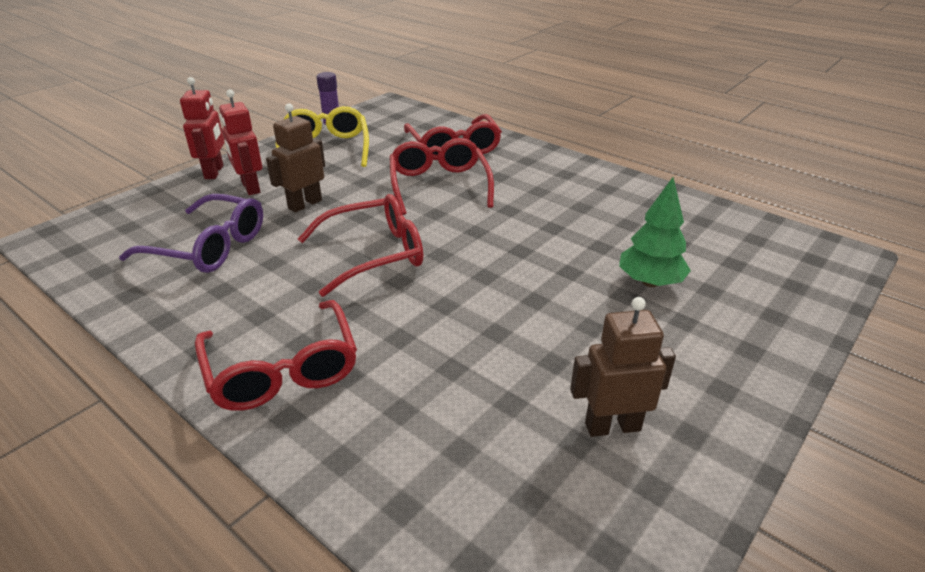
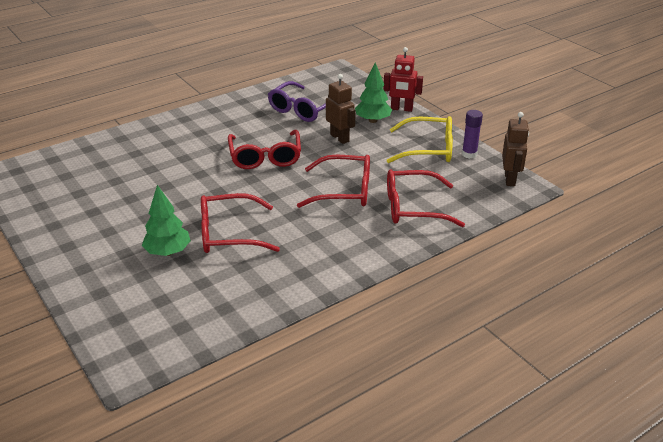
camera: 105 degrees right, 0 degrees up
(250, 187) = (373, 120): red robot -> green tree
(282, 369) = (185, 127): red glasses -> red glasses (229, 234)
(612, 426) = (78, 204): brown robot -> brown robot (510, 179)

